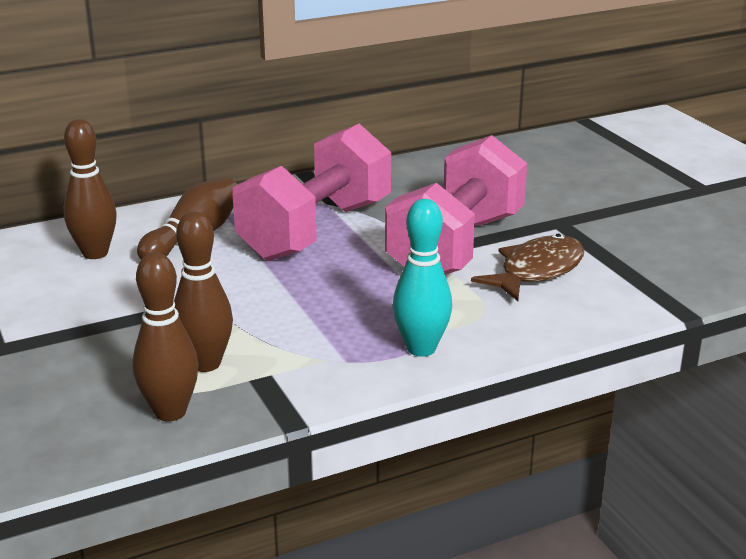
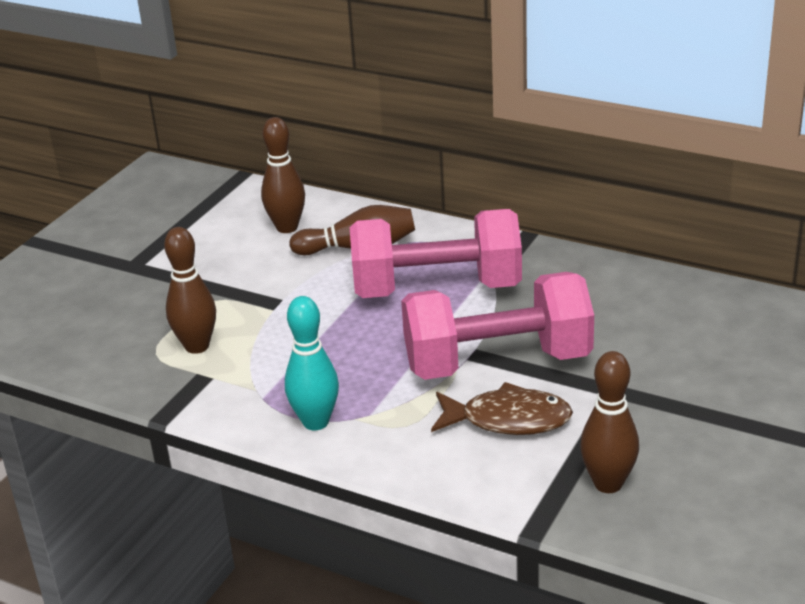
camera: 55 degrees right, 5 degrees up
(170, 412) = (128, 365): brown bowling pin -> brown bowling pin (608, 484)

